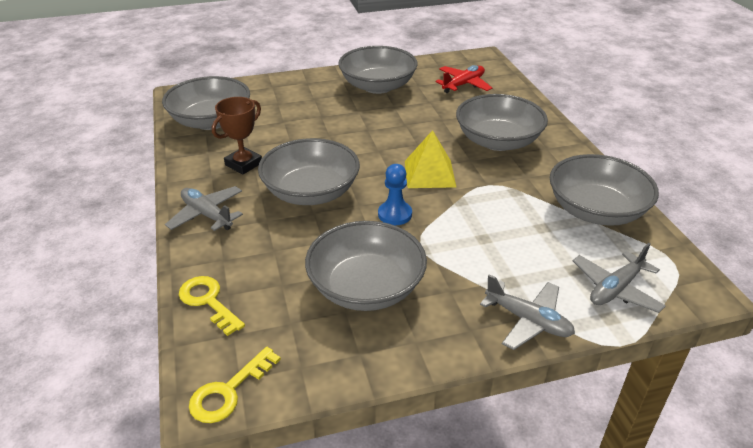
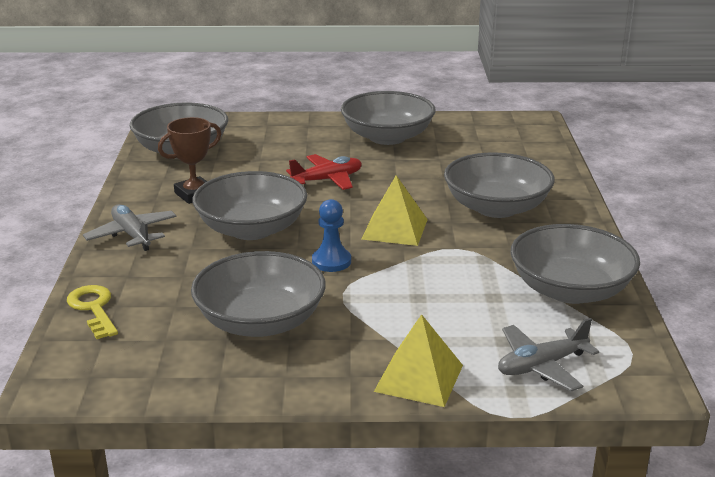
camera: 15 degrees right, 10 degrees down
(229, 391) = (74, 384): yellow key -> none
(463, 85) = (491, 146): red plane -> red plane (327, 180)
(528, 320) = (419, 378): grey plane -> yellow pyramid

